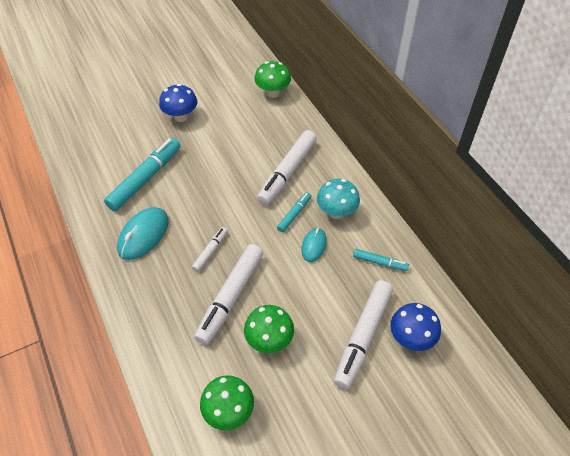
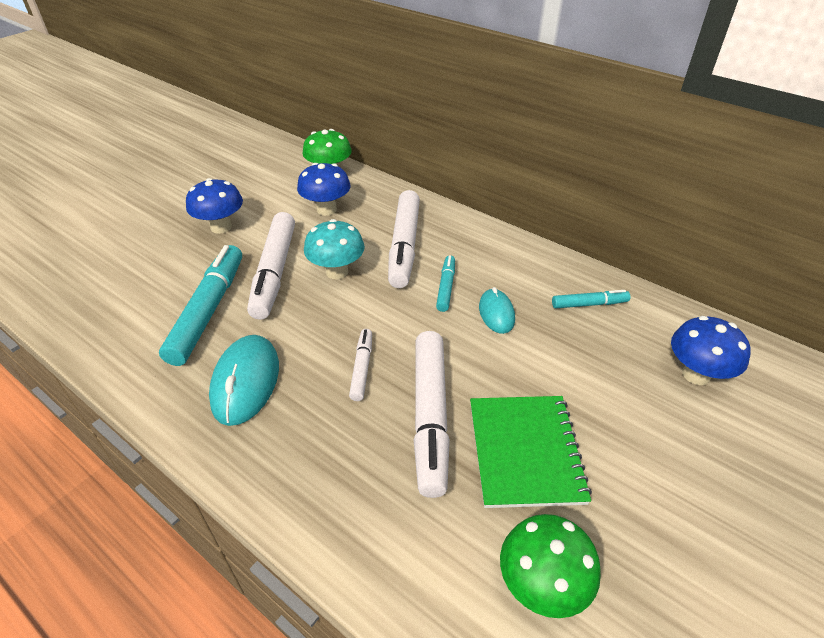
camera: 25 degrees left, 10 degrees down
(254, 124) = (326, 210): none -> blue mushroom
(269, 340) = (525, 451): green mushroom -> green notebook
(336, 212) = (496, 268): turquoise mushroom -> turquoise mushroom (337, 272)
(363, 336) = (640, 395): white marker -> white marker (275, 271)

